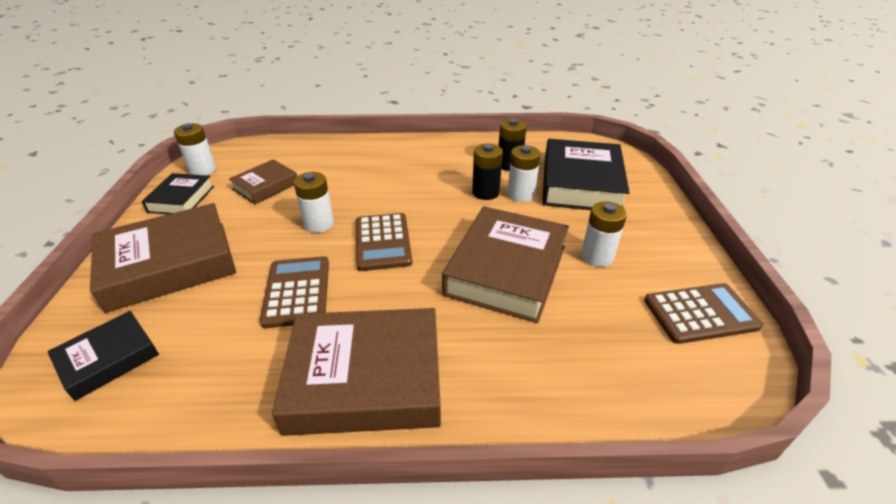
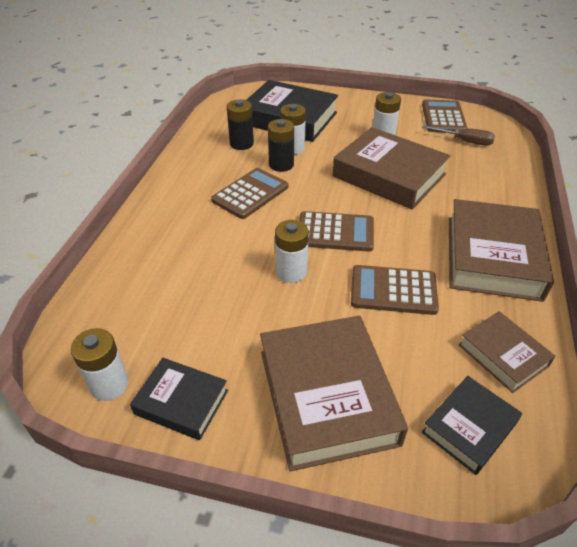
camera: 75 degrees left, 5 degrees up
(108, 359) = (469, 427): black book -> black book turned 75 degrees clockwise
(266, 186) = (192, 314): brown book -> brown book (503, 355)
(428, 184) = (250, 194): none -> brown calculator
(645, 343) = (465, 141): none -> brown screwdriver

